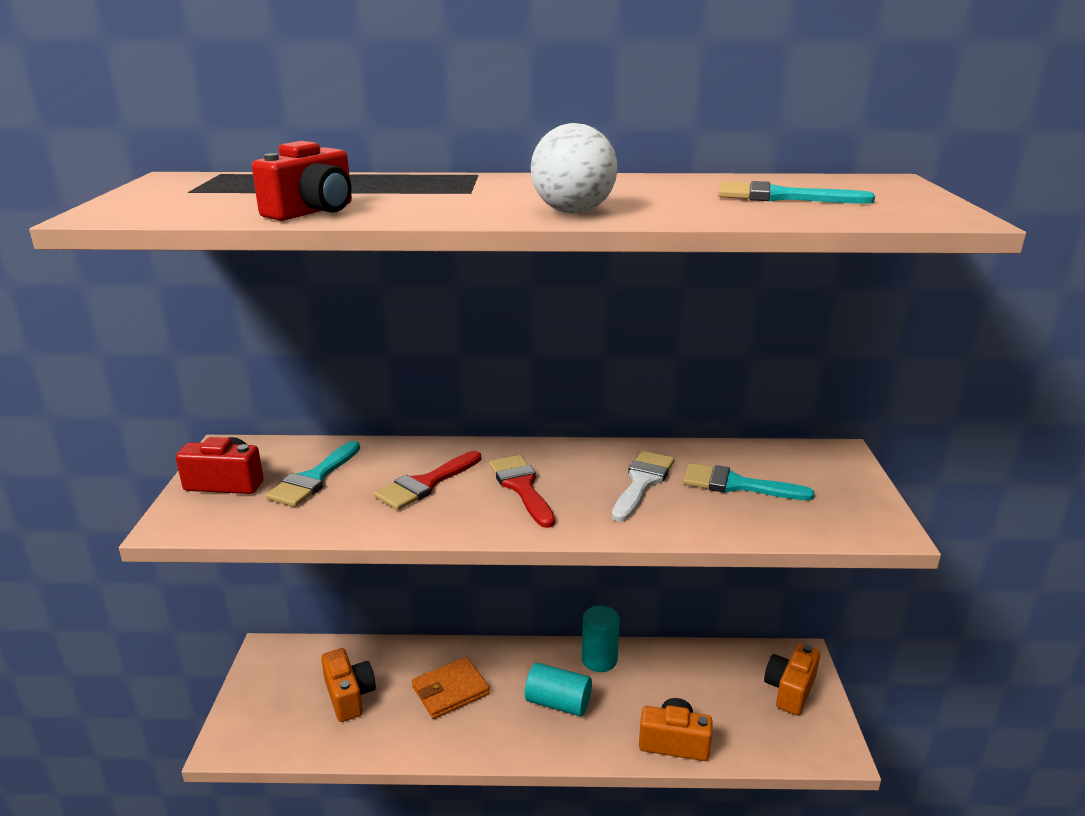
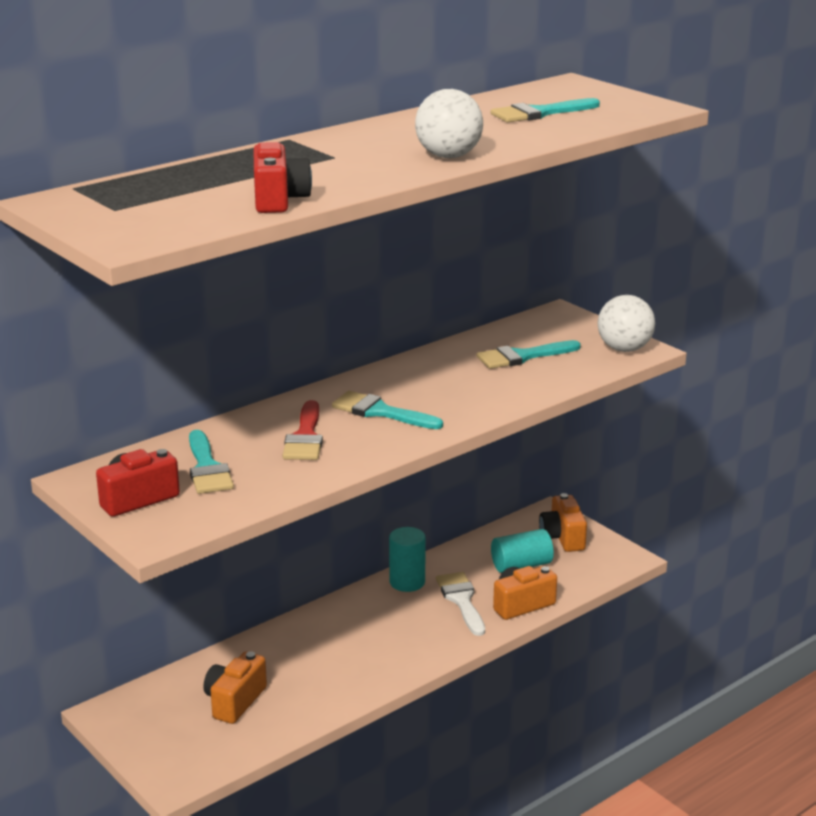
camera: 40 degrees left, 0 degrees up
(349, 696) = (234, 701): orange camera -> orange camera turned 90 degrees counterclockwise
(450, 690) = (316, 656): orange wallet -> none
(521, 487) = (380, 412): red brush -> turquoise brush
(558, 703) = (411, 623): turquoise cylinder -> turquoise cylinder (521, 565)
(642, 482) = (459, 378): white brush -> white brush (461, 600)
(863, 520) = (624, 349): none -> white ball

